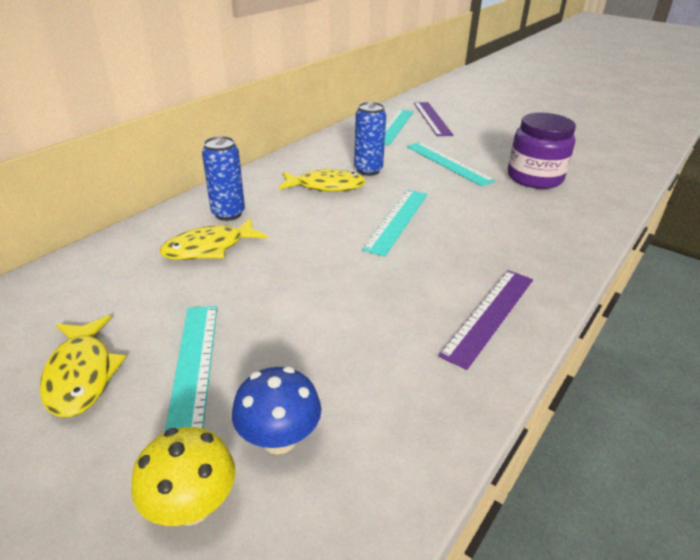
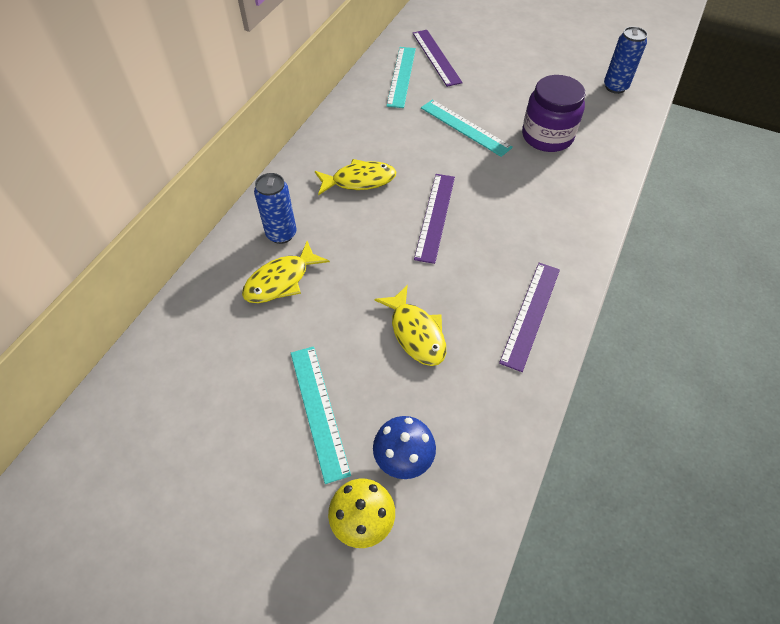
camera: 10 degrees left, 20 degrees up
(81, 374) = (235, 433): yellow fish -> yellow fish (416, 333)
(368, 170) = (392, 151): blue can -> blue can (615, 87)
(397, 220) = (435, 216): turquoise ruler -> purple ruler

